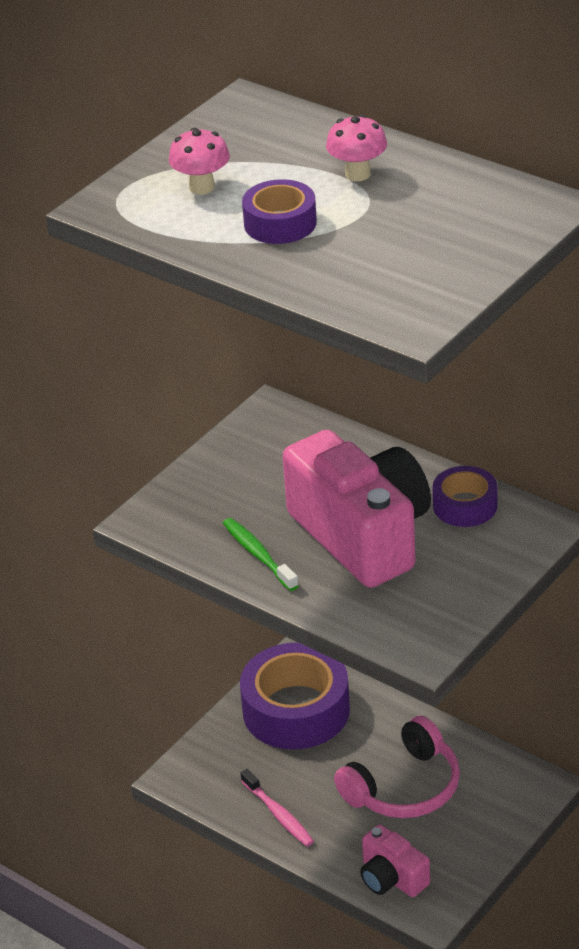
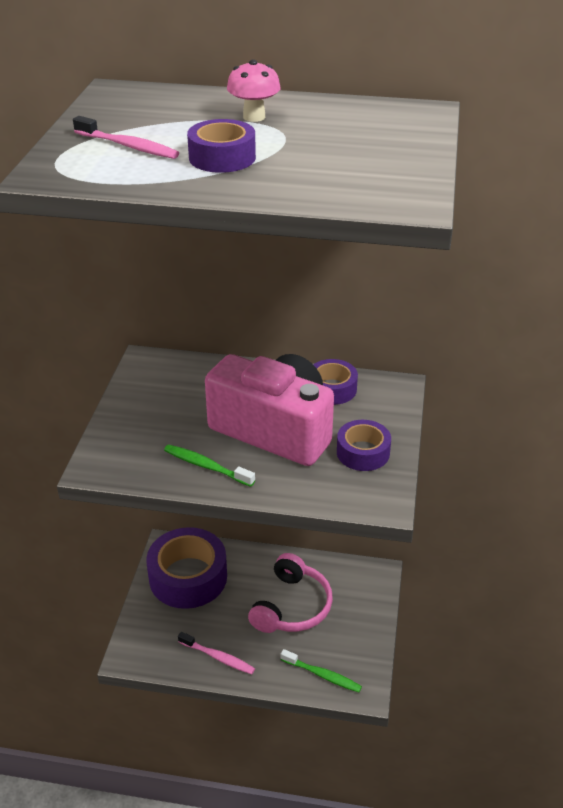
camera: 30 degrees left, 0 degrees up
(202, 187) = (128, 146): pink mushroom -> pink toothbrush
(392, 878) = (322, 675): pink camera -> green toothbrush
(443, 591) = (363, 452): none -> purple tape

